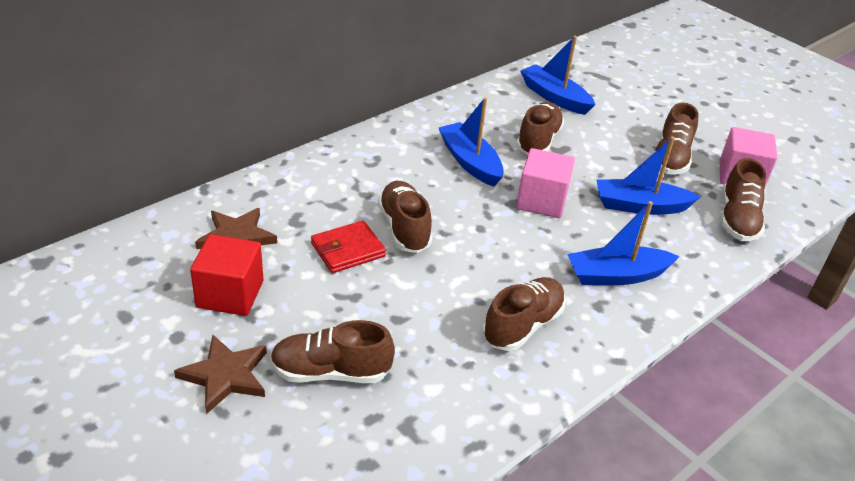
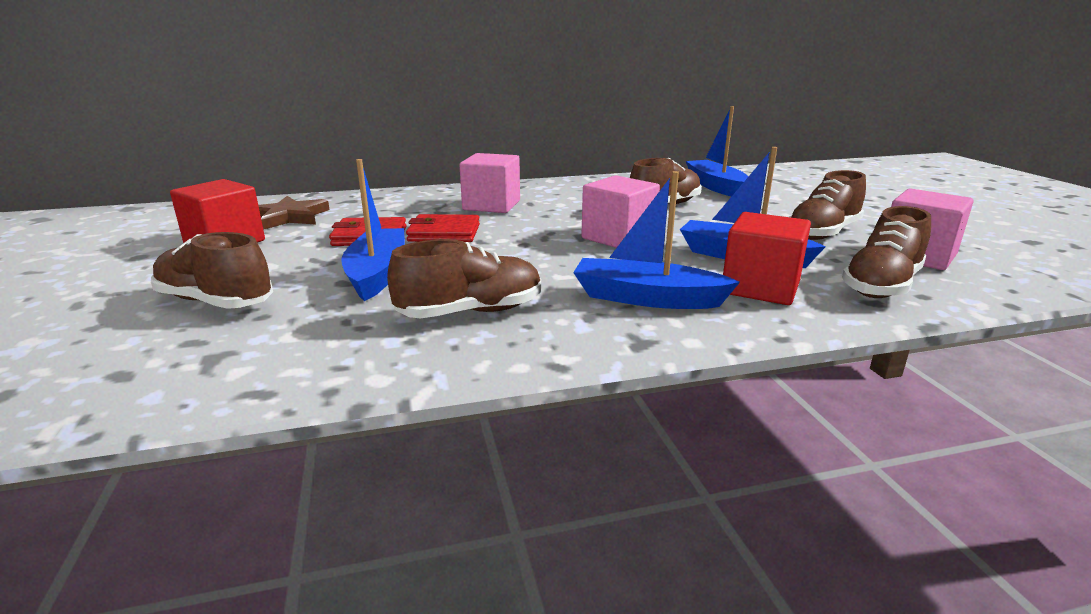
camera: 30 degrees right, 15 degrees down
(225, 376) = (126, 284): brown star -> none
(400, 172) = (491, 205): none -> pink cube
(404, 228) = (444, 233): brown shoe -> red wallet
(470, 162) = (571, 208): blue boat -> blue boat (377, 274)
(673, 242) = (760, 287): none -> red cube

